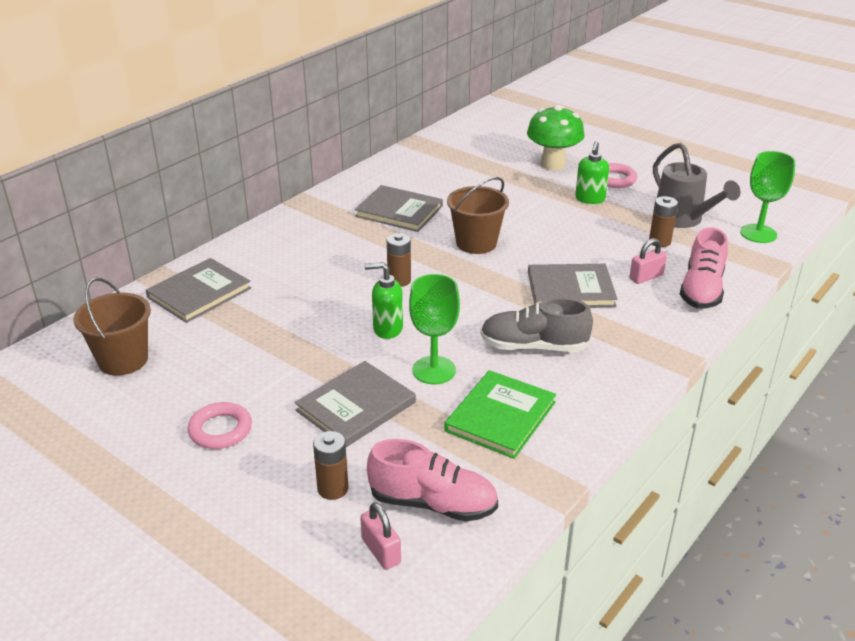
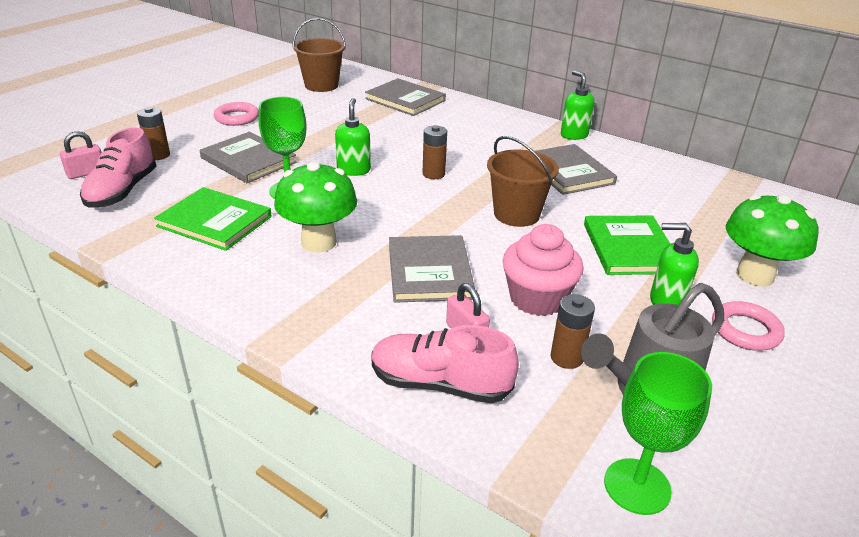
camera: 85 degrees right, 0 degrees up
(321, 199) = (574, 135): none -> green soap dispenser
(399, 211) = (568, 172): grey book -> grey book turned 45 degrees counterclockwise
(524, 202) = (629, 248): none -> green book
(533, 346) = (319, 242): grey shoe -> green mushroom
(597, 245) = (537, 299): none -> pink cupcake

